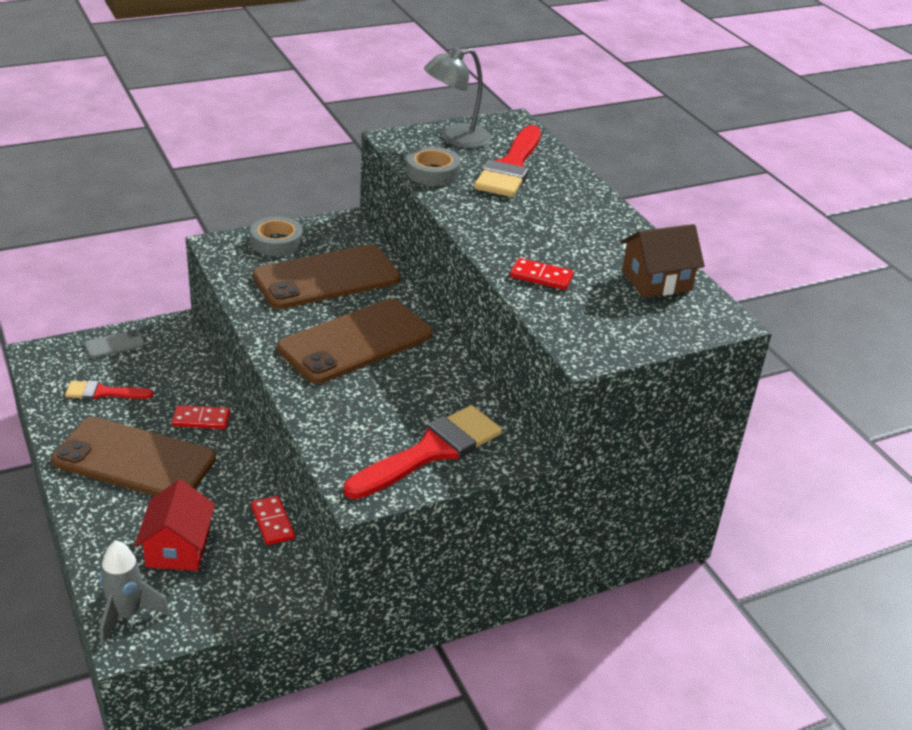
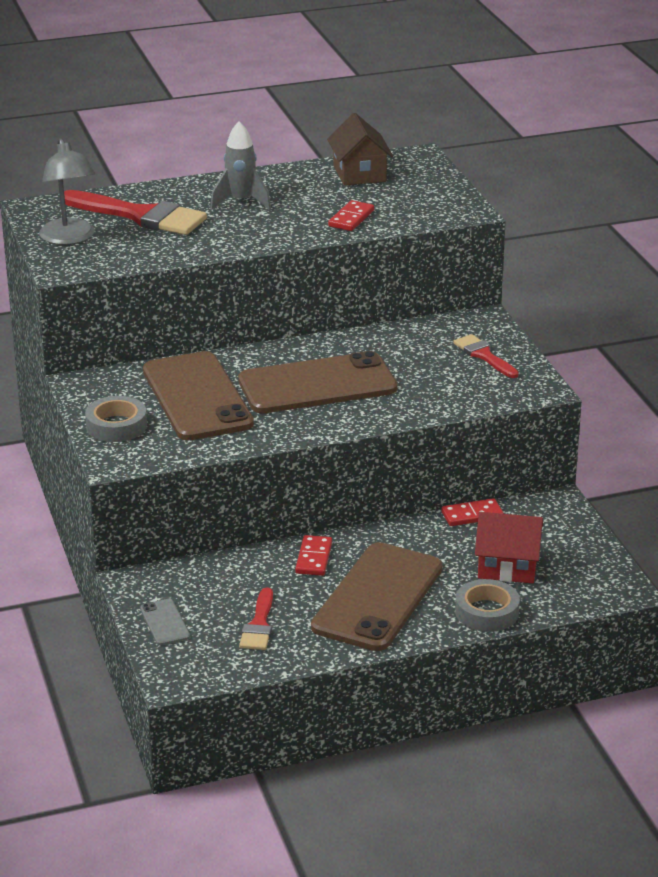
camera: 80 degrees left, 5 degrees down
(127, 615) = (594, 591): grey rocket -> grey rocket (241, 202)
(355, 342) = (317, 384): brown phone -> brown phone turned 75 degrees counterclockwise
(431, 451) = (484, 355): red brush -> red brush, size x0.55
(432, 172) = (145, 254): grey tape -> grey tape (486, 612)

